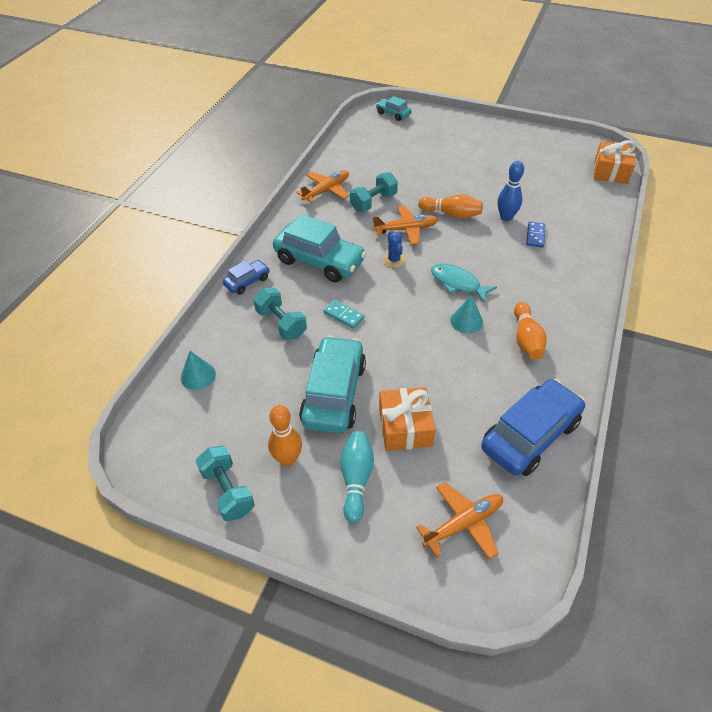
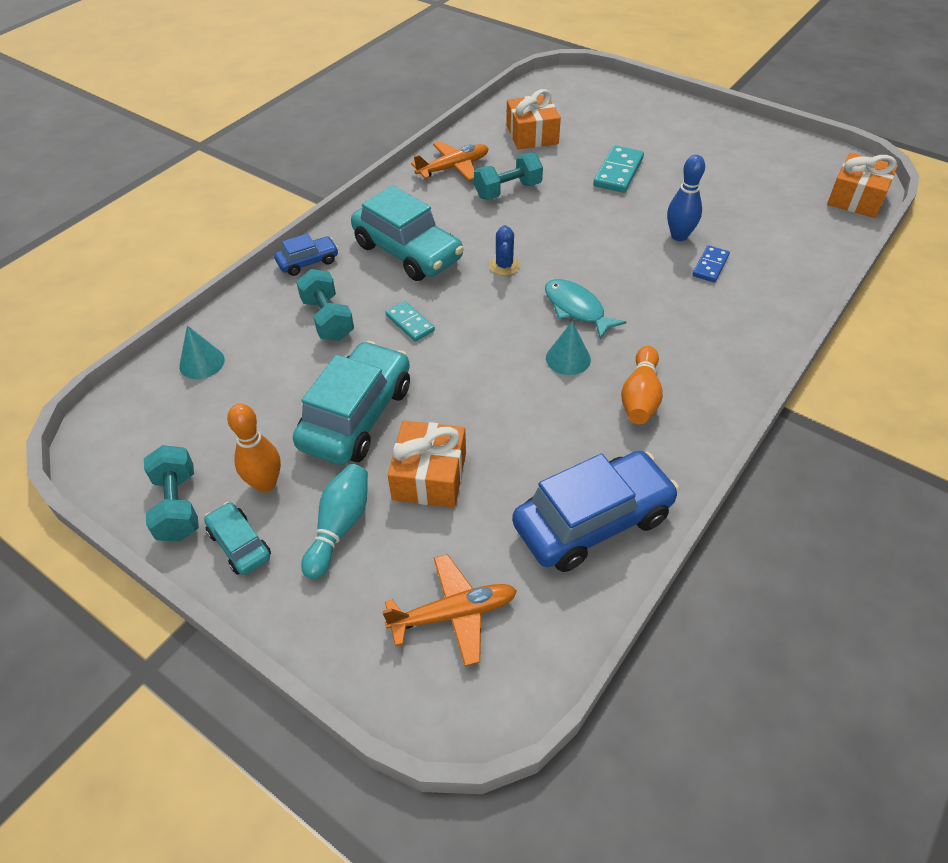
camera: 15 degrees right, 0 degrees up
(373, 157) = (532, 134): none -> orange gift
(393, 114) = (580, 85): turquoise car -> turquoise car (239, 544)
(405, 229) = (536, 231): orange plane -> none
(446, 176) = (618, 172): none -> turquoise domino
(451, 214) = (605, 221): orange bowling pin -> none

